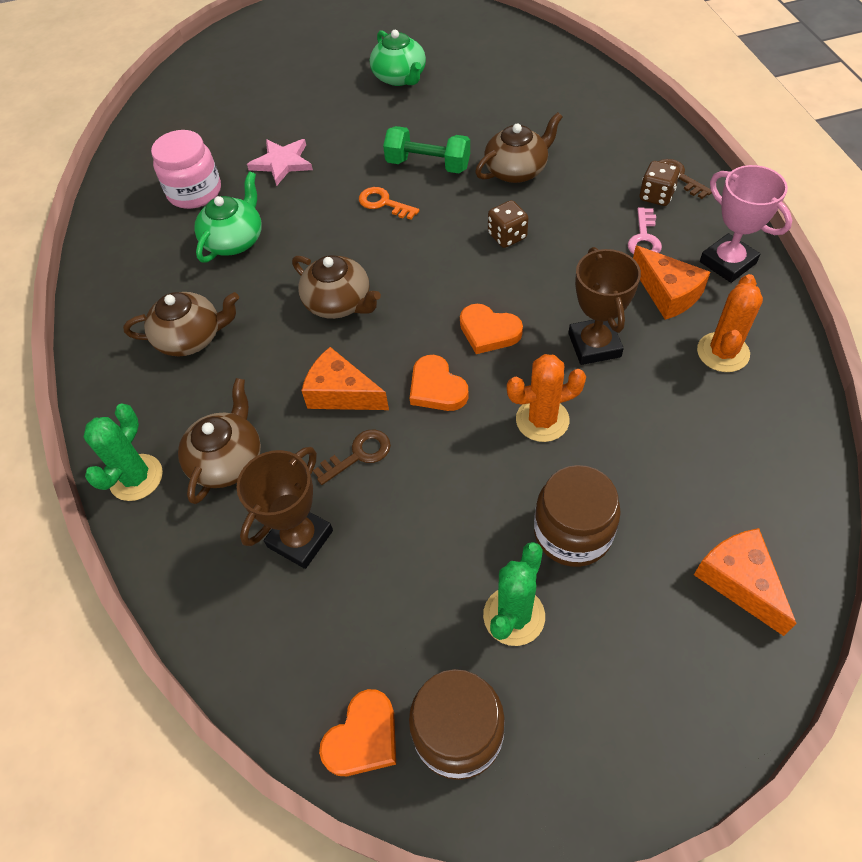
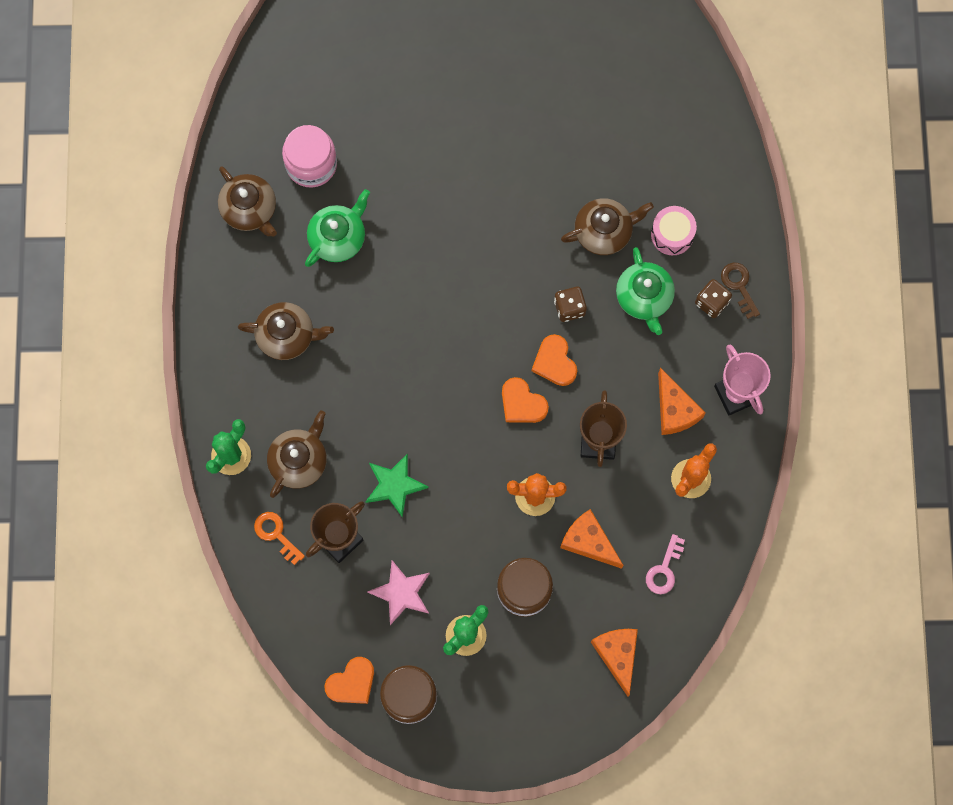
camera: 10 degrees right, 20 degrees up
(282, 163) = (397, 151): pink star -> pink star (401, 593)
(339, 303) = (412, 336): brown teapot -> brown teapot (250, 209)
(341, 393) = (394, 427): orange cheese -> orange cheese (588, 542)
(358, 455) = (394, 485): brown key -> green star
(384, 203) = (476, 234): orange key -> orange key (276, 534)
(400, 77) = (535, 64): green teapot -> green teapot (644, 297)
(428, 165) = (528, 198): green dumbbell -> none
(437, 388) = (467, 444): orange heart -> orange heart (554, 362)
(587, 156) = (672, 234): none -> pink drum
(644, 238) = (681, 347): pink key -> pink key (664, 569)

